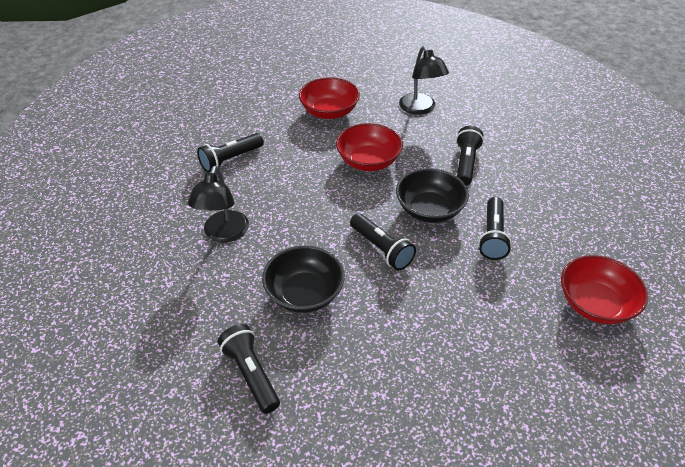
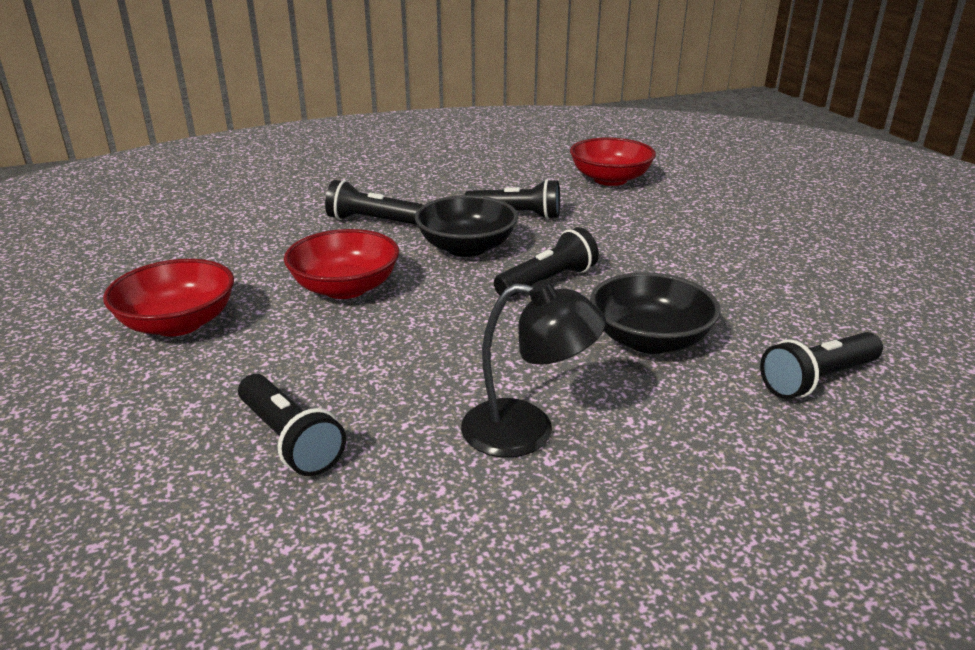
camera: 90 degrees left, 15 degrees down
(420, 109) = (222, 244): black lamp -> none

